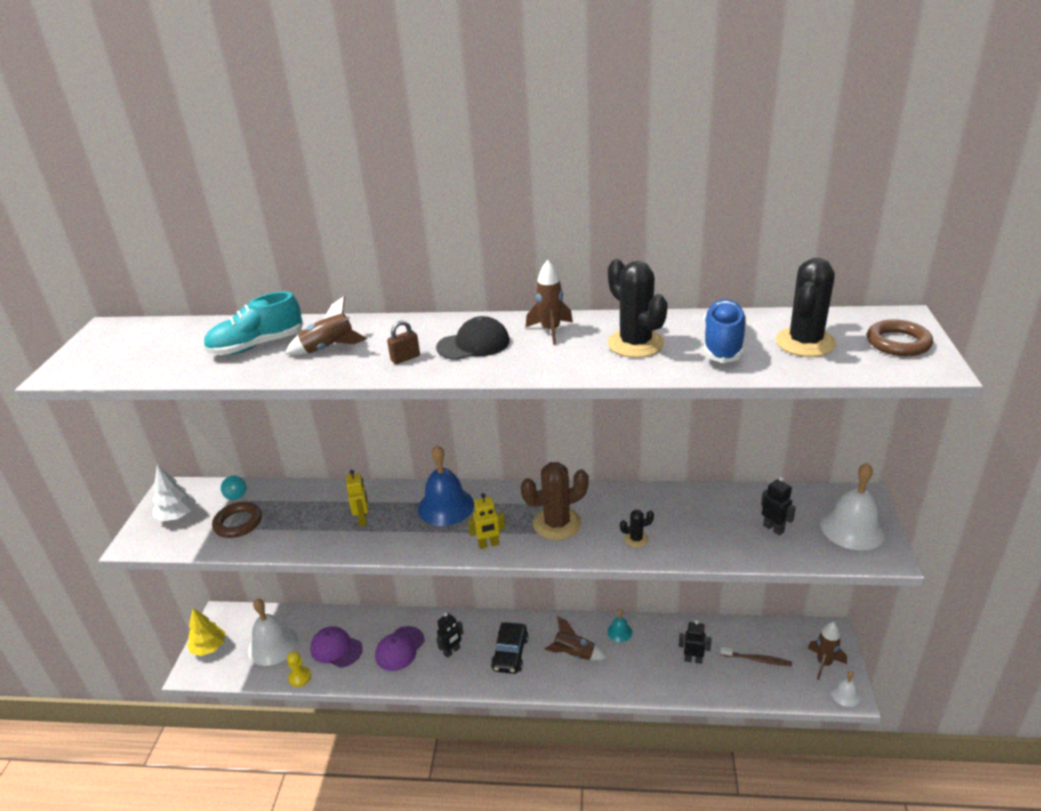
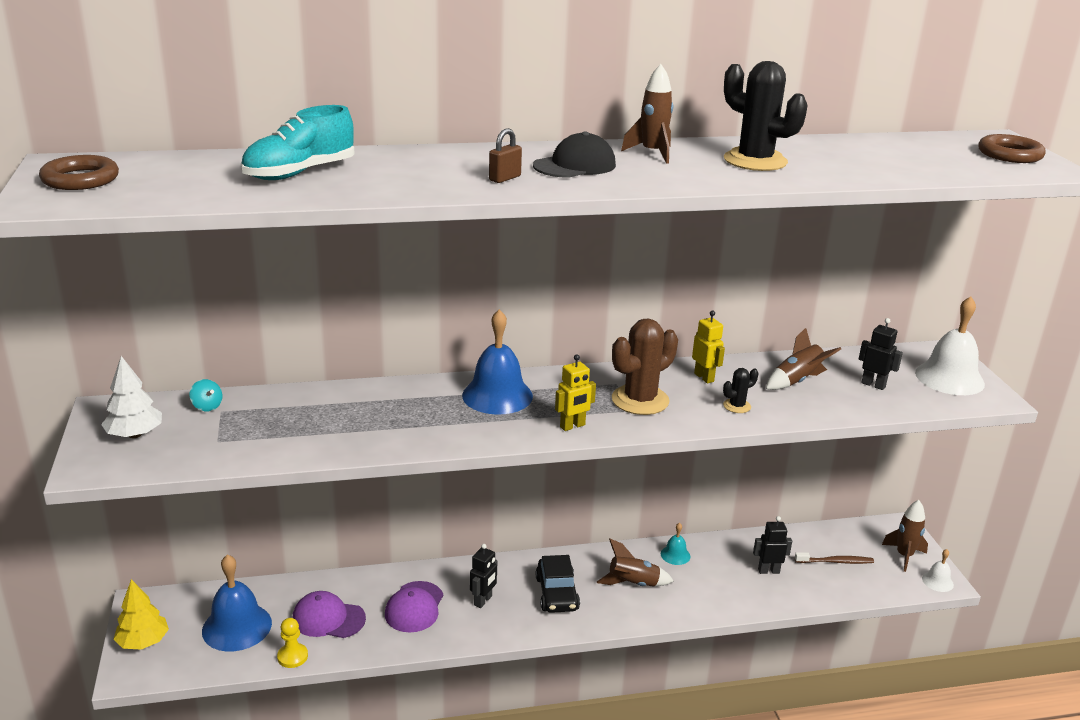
camera: 20 degrees left, 5 degrees down
(238, 523) = (230, 434): brown ring -> brown ring (80, 179)
(273, 645) = (237, 627): white bell -> blue bell
(329, 348) = (398, 173): brown rocket -> brown rocket (797, 381)
(363, 519) = (399, 416): yellow robot -> yellow robot (704, 377)
(723, 345) = (845, 159): blue shoe -> none
(805, 342) = (924, 156): black cactus -> none

